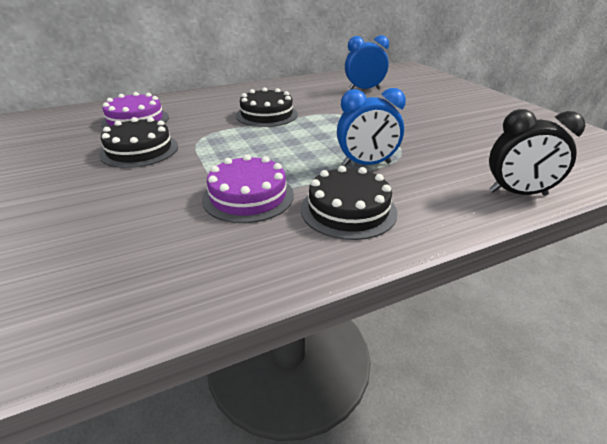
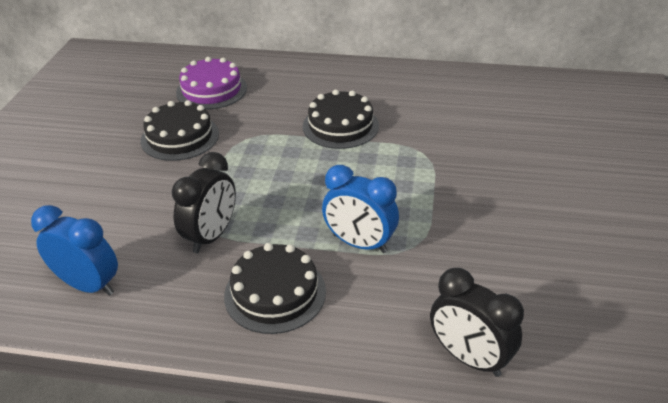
camera: 35 degrees right, 5 degrees up
(248, 196) = (211, 236): purple cake -> black clock
(364, 89) = (507, 117): blue clock -> blue clock (89, 285)

